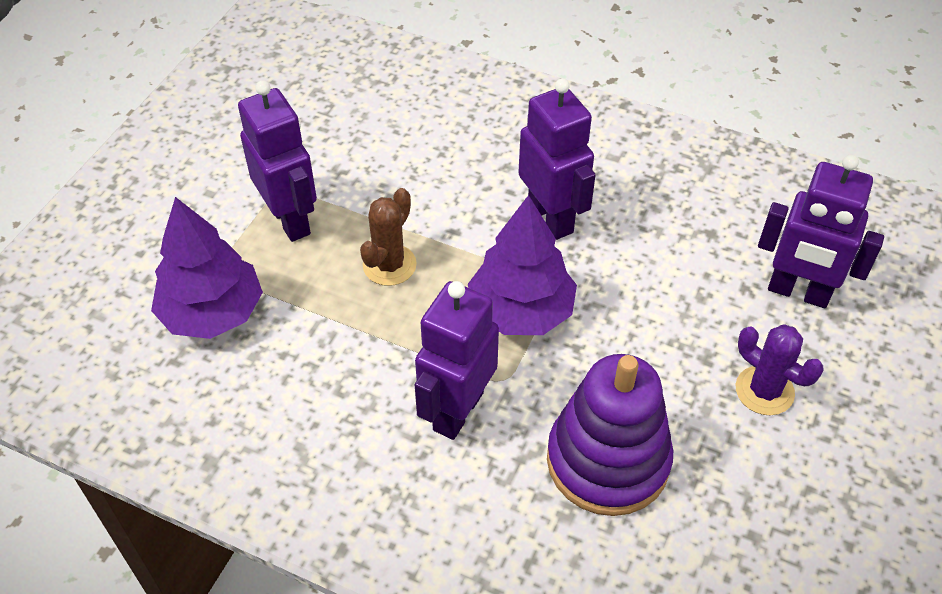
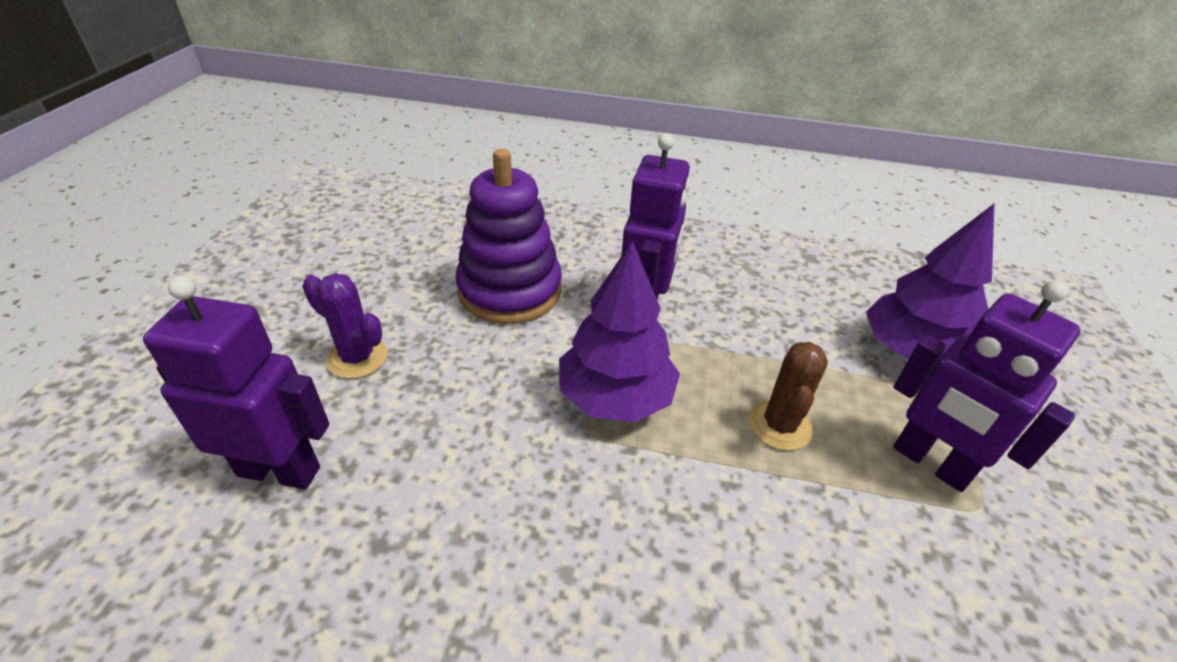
camera: 165 degrees right, 10 degrees down
(551, 218) = (611, 527): purple robot -> none

